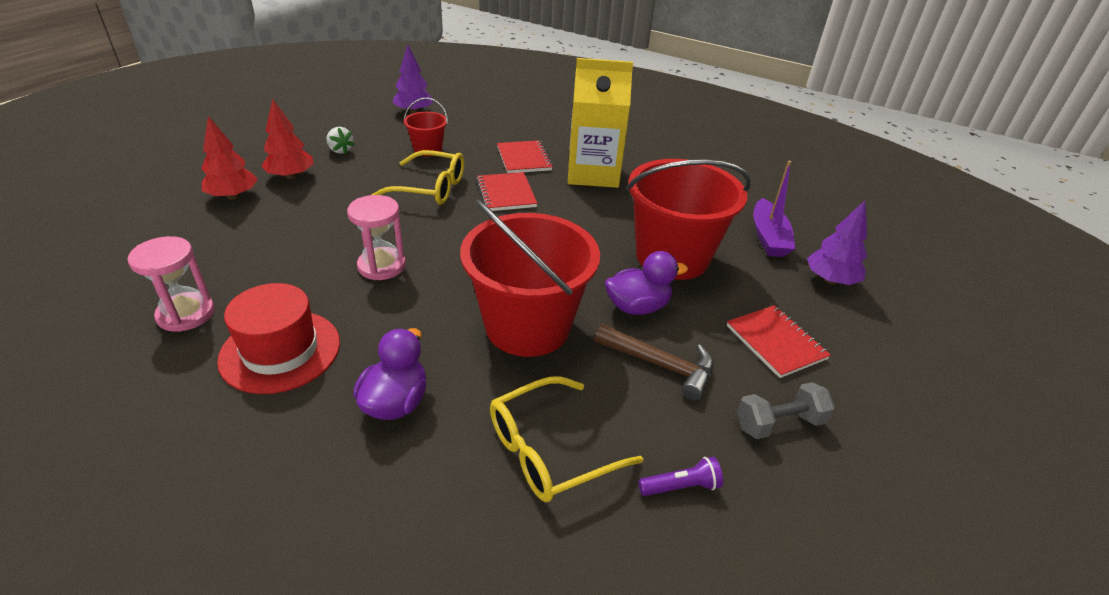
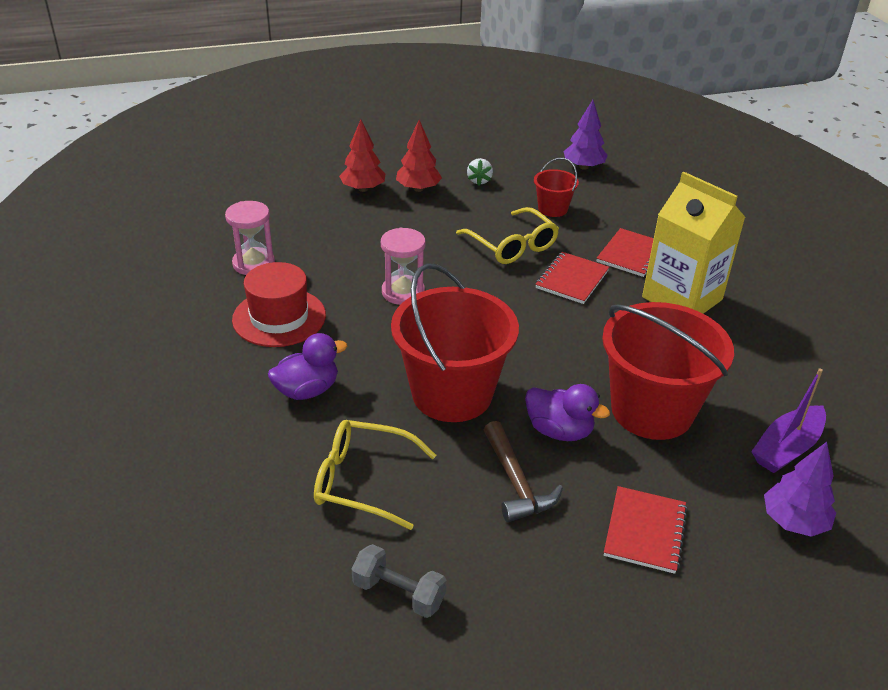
camera: 45 degrees right, 0 degrees up
(681, 486) = (417, 563): purple flashlight -> none
(779, 423) = (552, 582): grey dumbbell -> grey dumbbell (399, 593)

